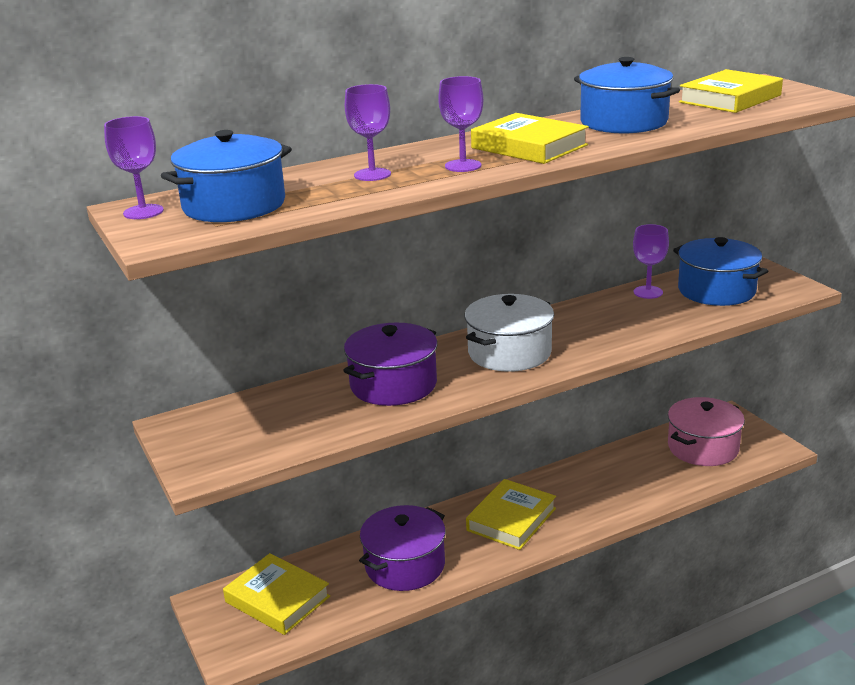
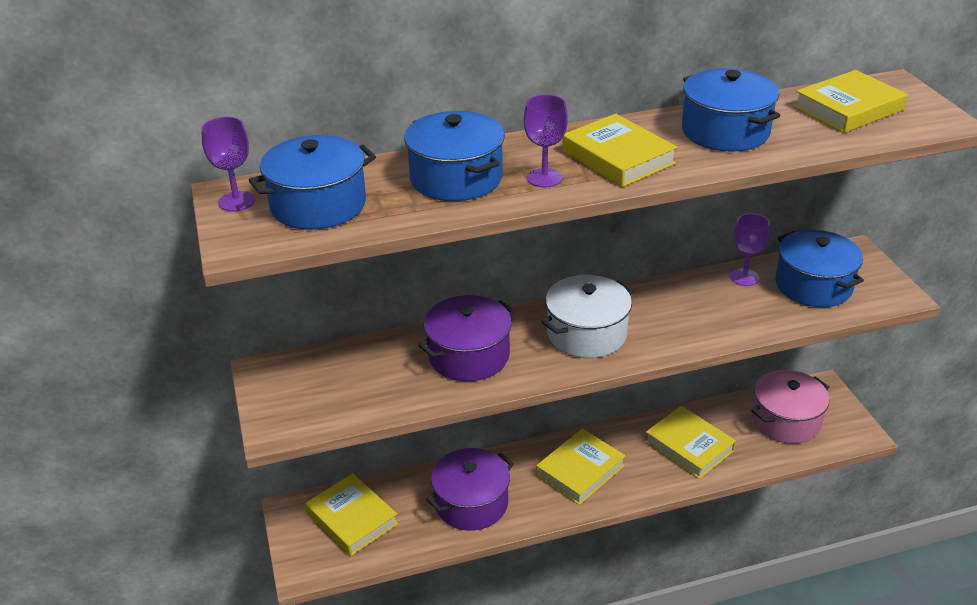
camera: 10 degrees right, 10 degrees up
(372, 175) = (456, 178): purple goblet -> blue pot
(615, 482) = (689, 446): none -> yellow book

